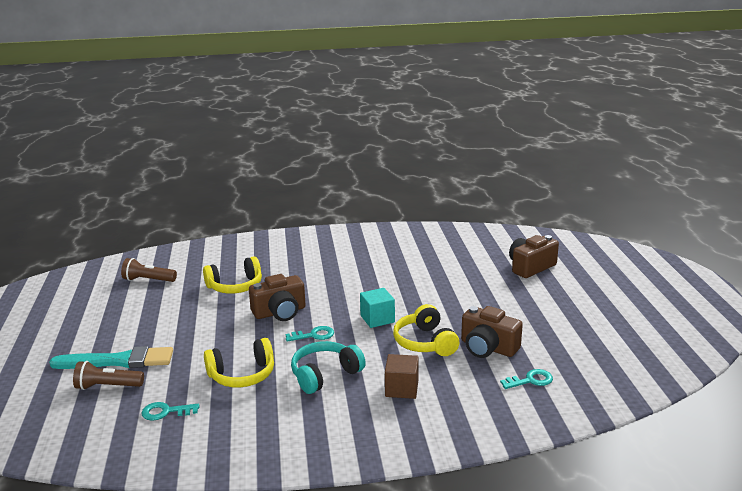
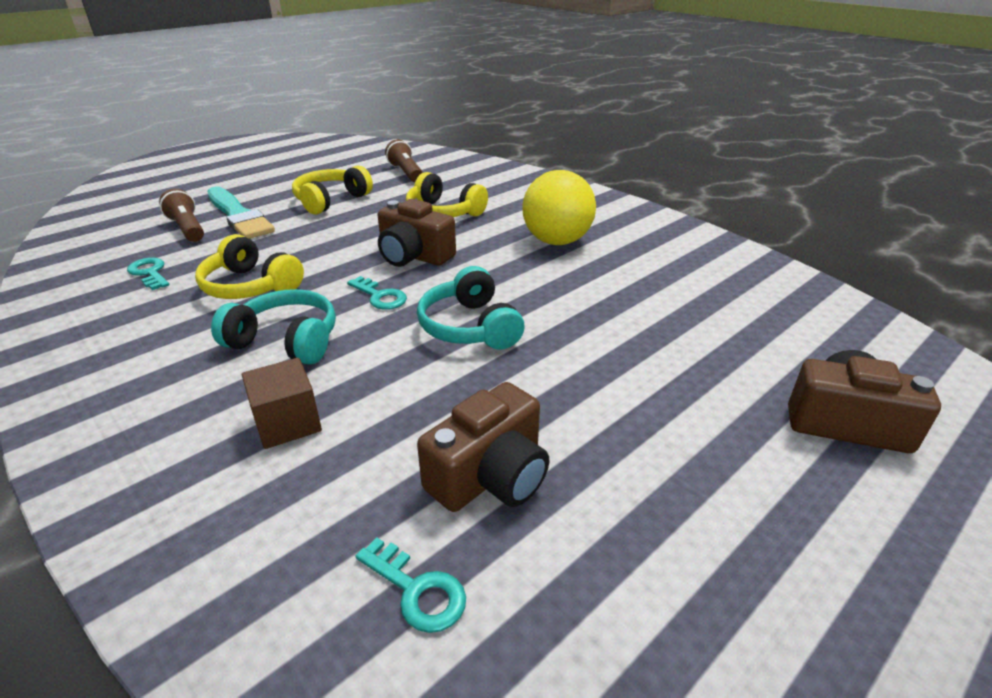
camera: 55 degrees right, 10 degrees up
(323, 267) = (556, 241): none -> yellow ball
(377, 319) = (469, 327): turquoise cube -> turquoise headphones
(425, 342) = (443, 395): yellow headphones -> yellow headphones (331, 200)
(488, 348) = (490, 475): brown camera -> brown camera turned 135 degrees counterclockwise

